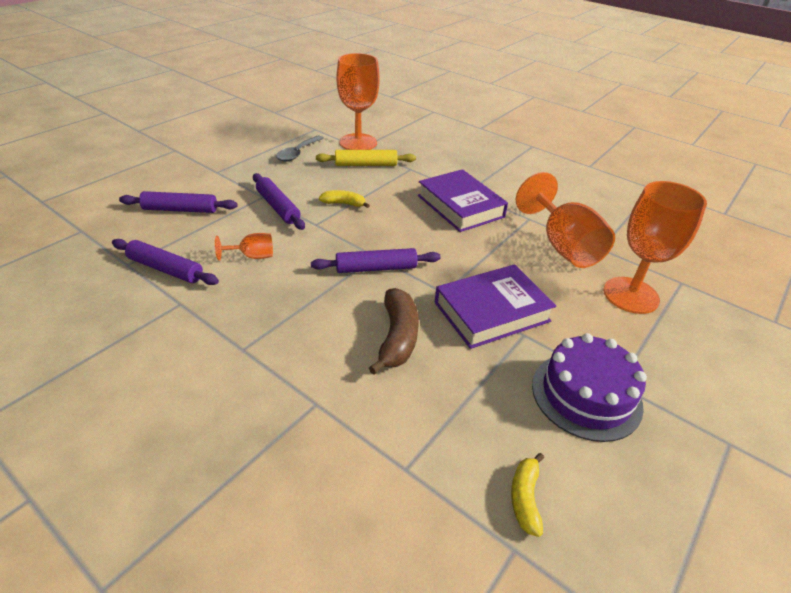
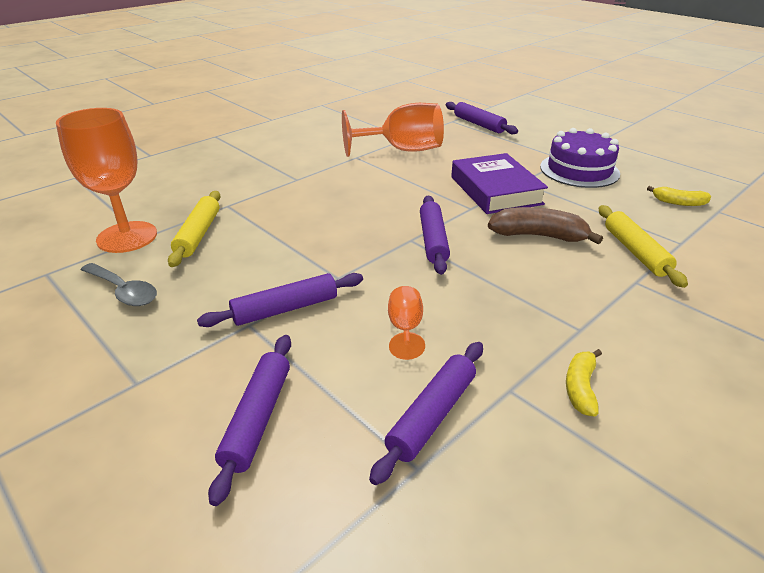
camera: 80 degrees left, 5 degrees down
(344, 204) = (294, 255): yellow banana -> yellow banana (580, 388)
(377, 415) = (635, 252): none -> yellow rolling pin
(460, 206) = (324, 185): purple book -> none
(631, 295) = (468, 138): orange goblet -> none
(687, 306) = (479, 124): none -> purple rolling pin

